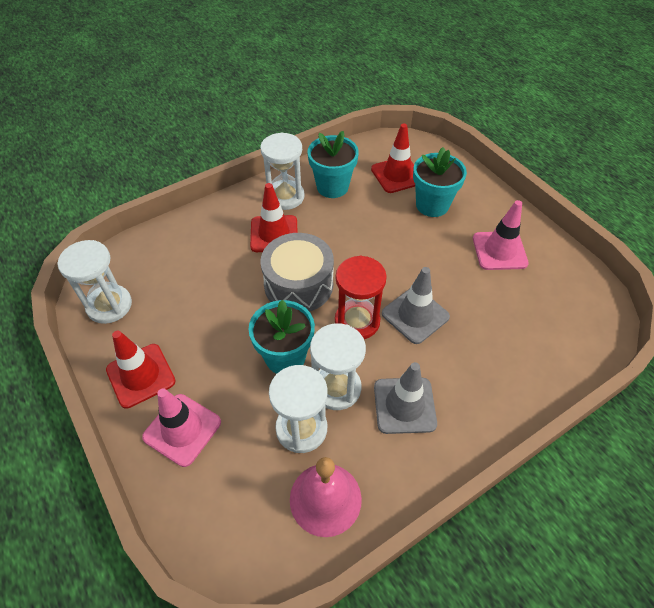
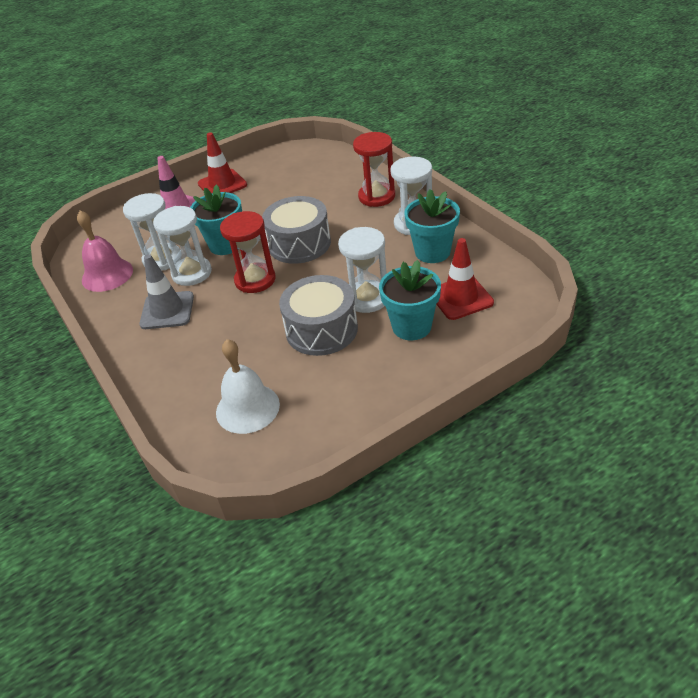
camera: 95 degrees right, 10 degrees down
(109, 305) = (285, 160): white hourglass -> white hourglass (367, 298)
(228, 221) = (376, 196): none -> red hourglass
(274, 234) = (361, 223): red traffic cone -> none
(415, 315) = (257, 315): grey traffic cone -> none
(436, 264) = (321, 329): none -> grey drum
(499, 251) = (340, 381): pink traffic cone -> none
(540, 314) = (247, 408): none -> white bell

